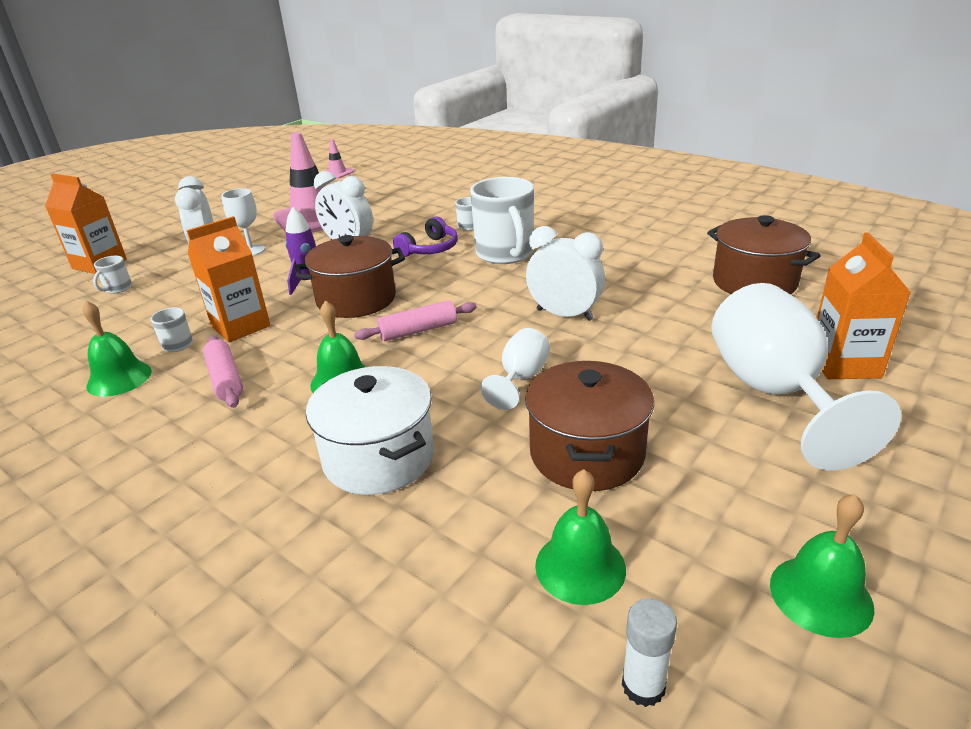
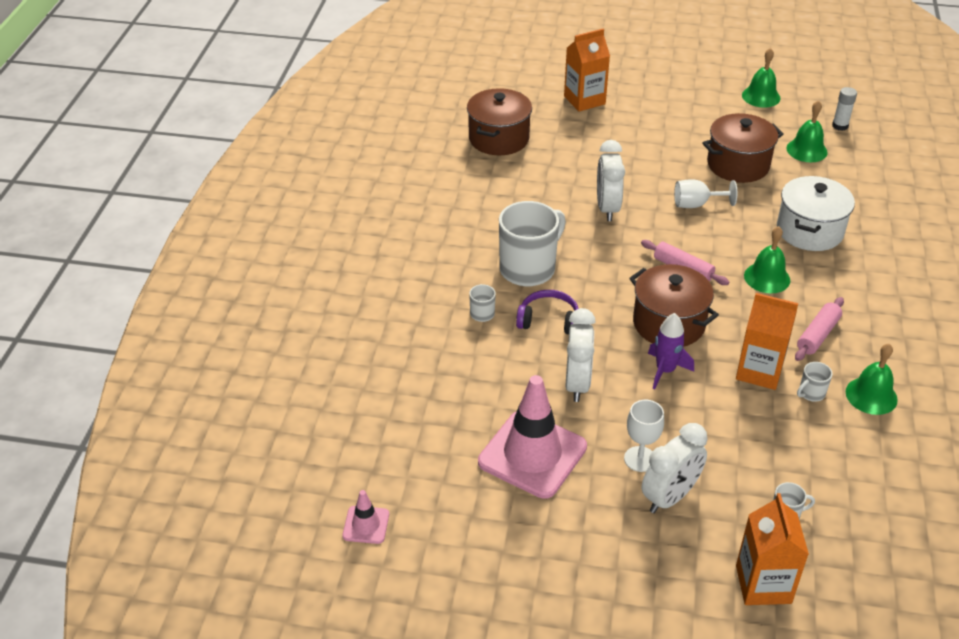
camera: 120 degrees left, 10 degrees up
(774, 393) = (633, 118): white goblet -> none

